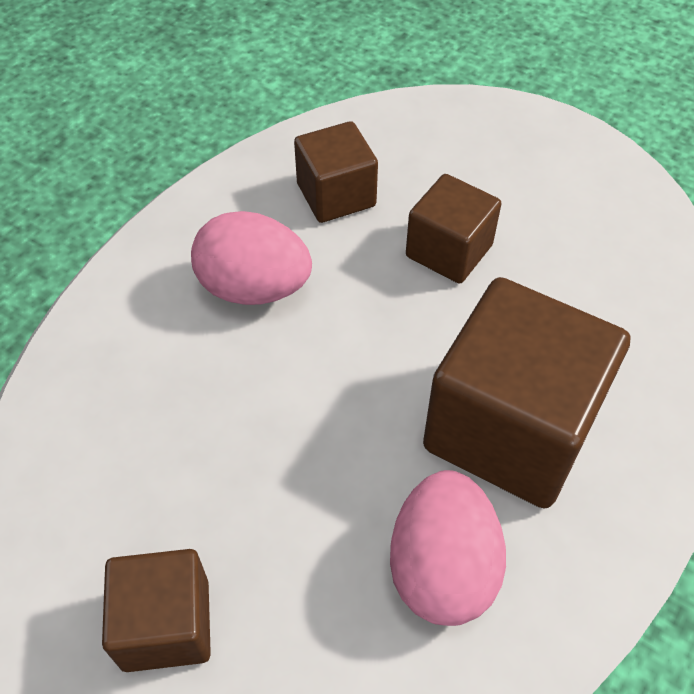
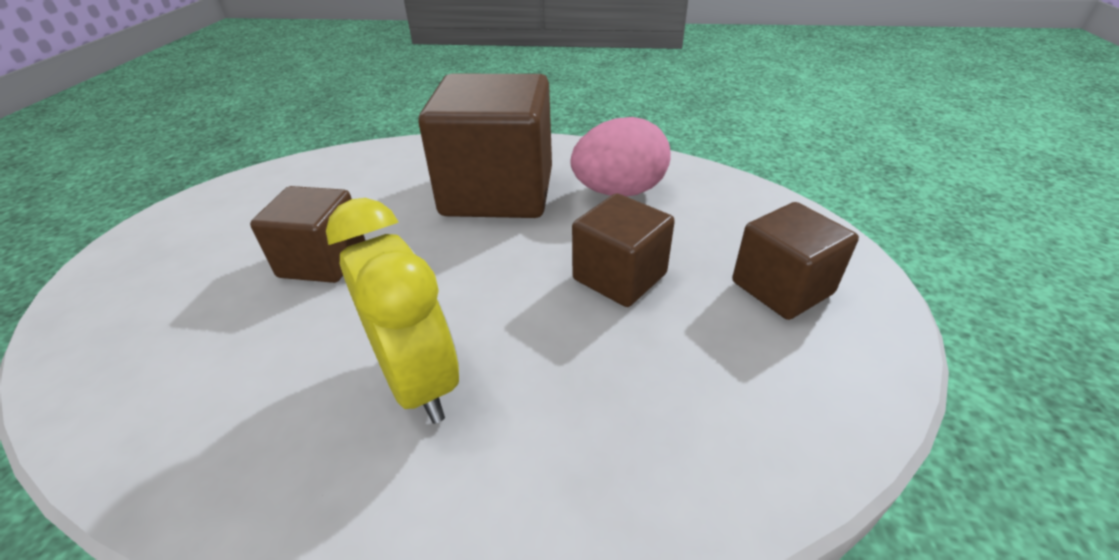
camera: 115 degrees left, 15 degrees down
(254, 288) = (418, 380): pink egg -> yellow clock
(336, 195) = (241, 367): brown cube -> brown cube (619, 276)

